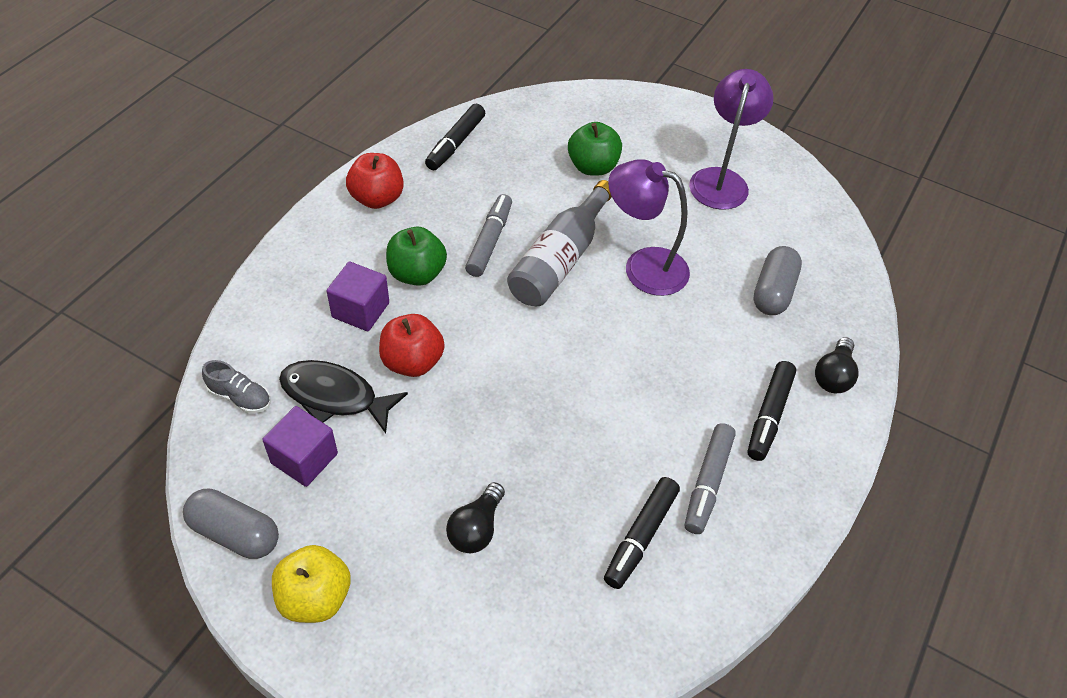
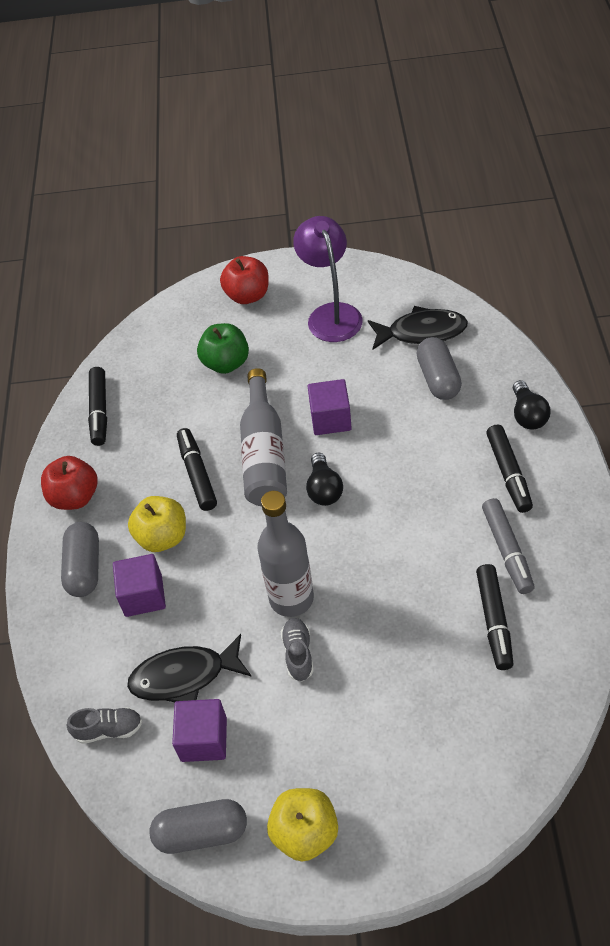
camera: 25 degrees left, 0 degrees up
(335, 258) = (84, 568): none -> grey capsule
(412, 362) = (221, 608): red apple -> red apple (247, 295)
(417, 274) = (162, 537): green apple -> yellow apple
(442, 443) = (298, 653): none -> grey shoe
(476, 528) = (377, 698): black light bulb -> black light bulb (324, 489)
(477, 393) = (291, 599): none -> grey bottle
(489, 241) = (197, 474): grey marker -> black marker
(643, 266) = (330, 419): purple lamp -> purple cube
(793, 243) = (422, 332): none -> black fish

